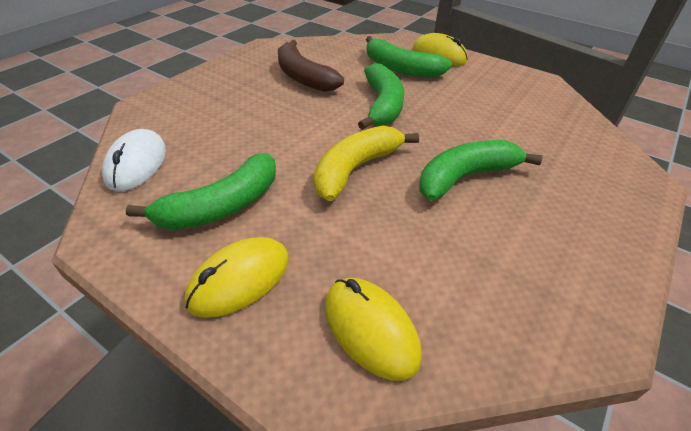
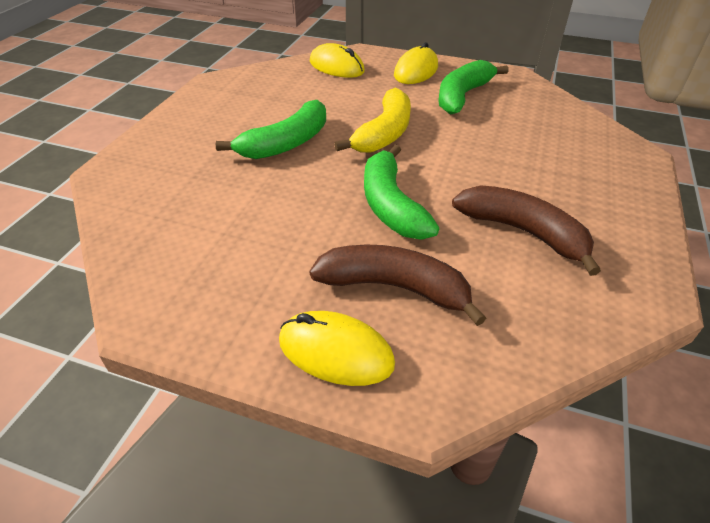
camera: 165 degrees right, 0 degrees up
(136, 164) = (556, 108): white mouse -> none
(400, 68) = (394, 287): green banana -> brown banana

